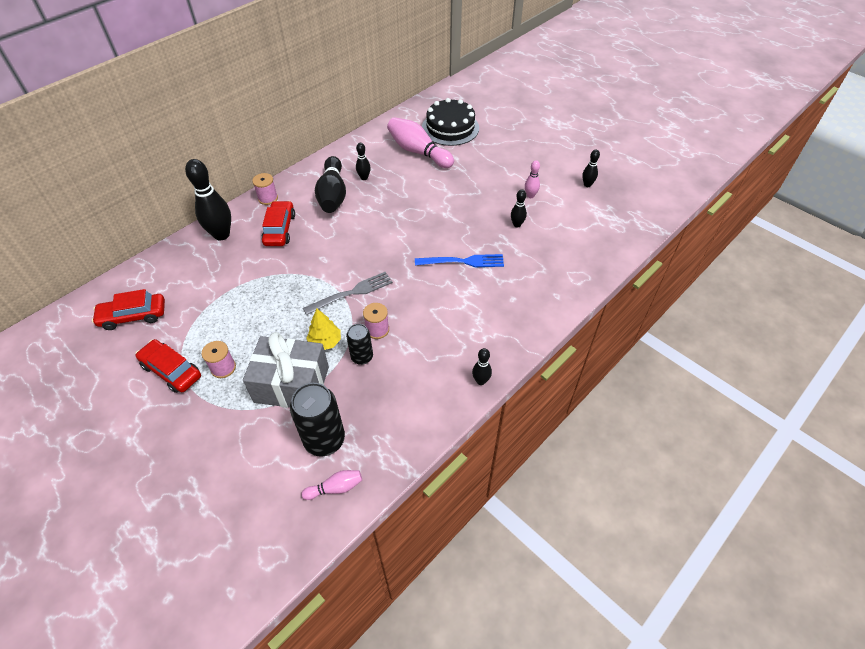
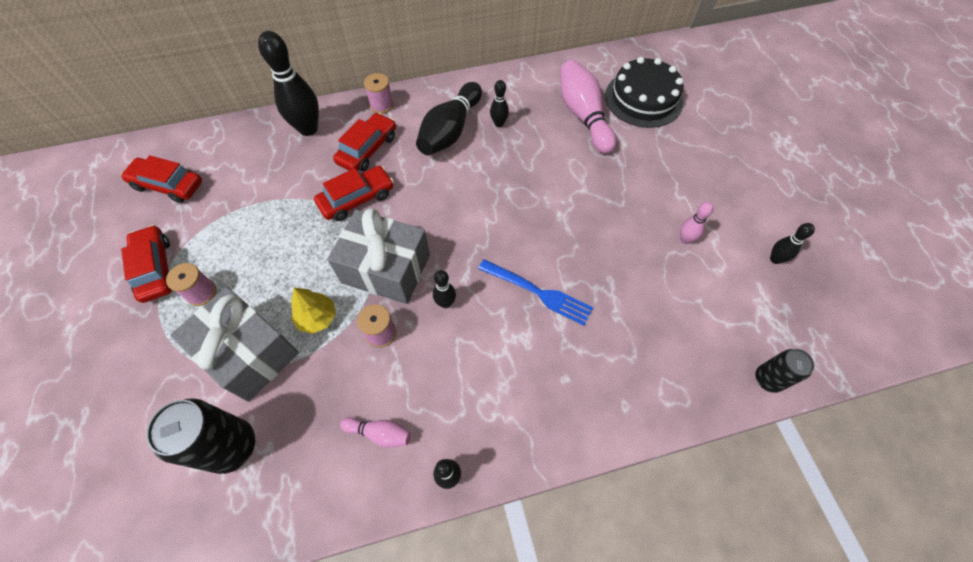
camera: 30 degrees right, 10 degrees up
(296, 262) = (357, 199): none -> red car
(335, 488) = (200, 518): pink bowling pin -> pink bowling pin (380, 433)
(351, 293) = (386, 269): grey fork -> grey gift
(362, 357) = (341, 360): black can -> black can (768, 379)
(517, 224) = (640, 273): black bowling pin -> black bowling pin (445, 303)

